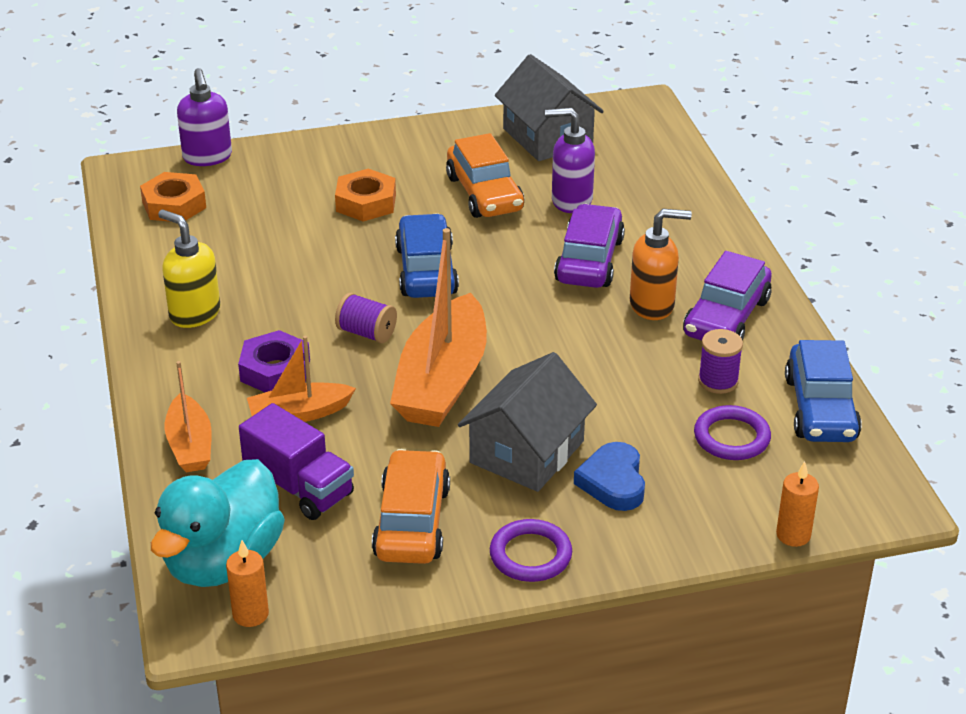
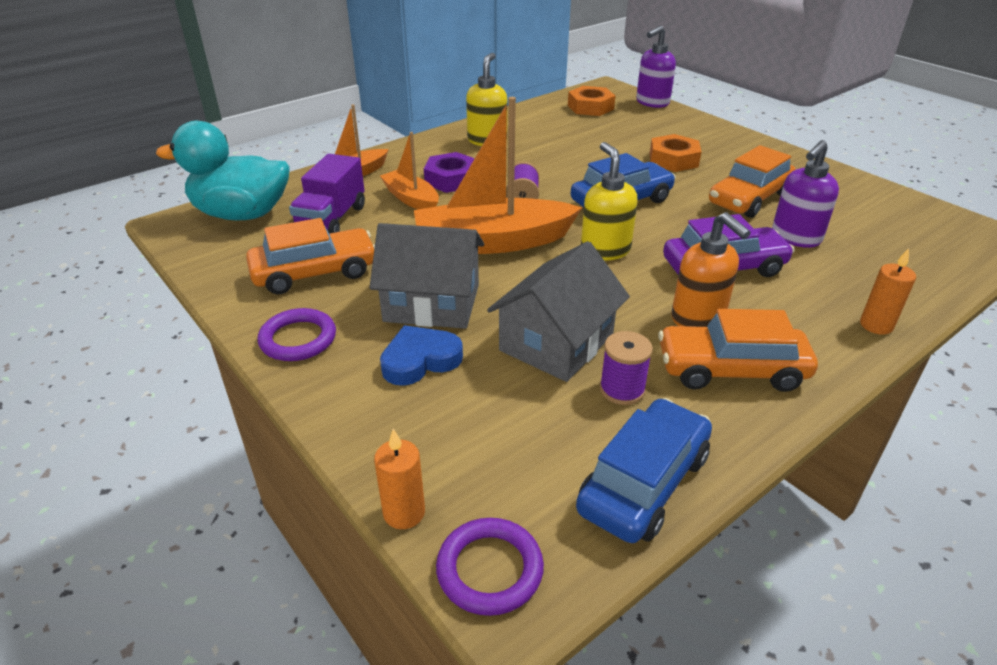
camera: 65 degrees right, 0 degrees up
(250, 614) = (191, 237): orange candle -> orange candle (876, 325)
(511, 315) = (605, 250): none -> yellow soap dispenser
(547, 137) = (867, 205): grey house -> grey house (556, 342)
(571, 201) = (795, 238): purple soap dispenser -> purple soap dispenser turned 120 degrees counterclockwise
(726, 317) = (731, 370): purple car -> orange car
(731, 437) = (538, 422): purple ring -> purple ring (490, 569)
(820, 408) = (643, 483): blue car -> blue car turned 150 degrees clockwise

